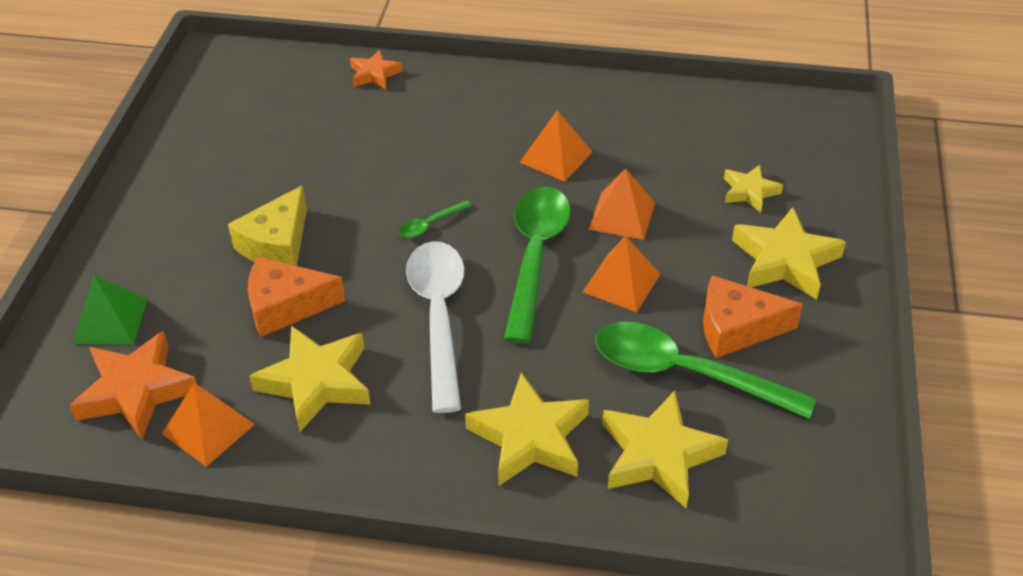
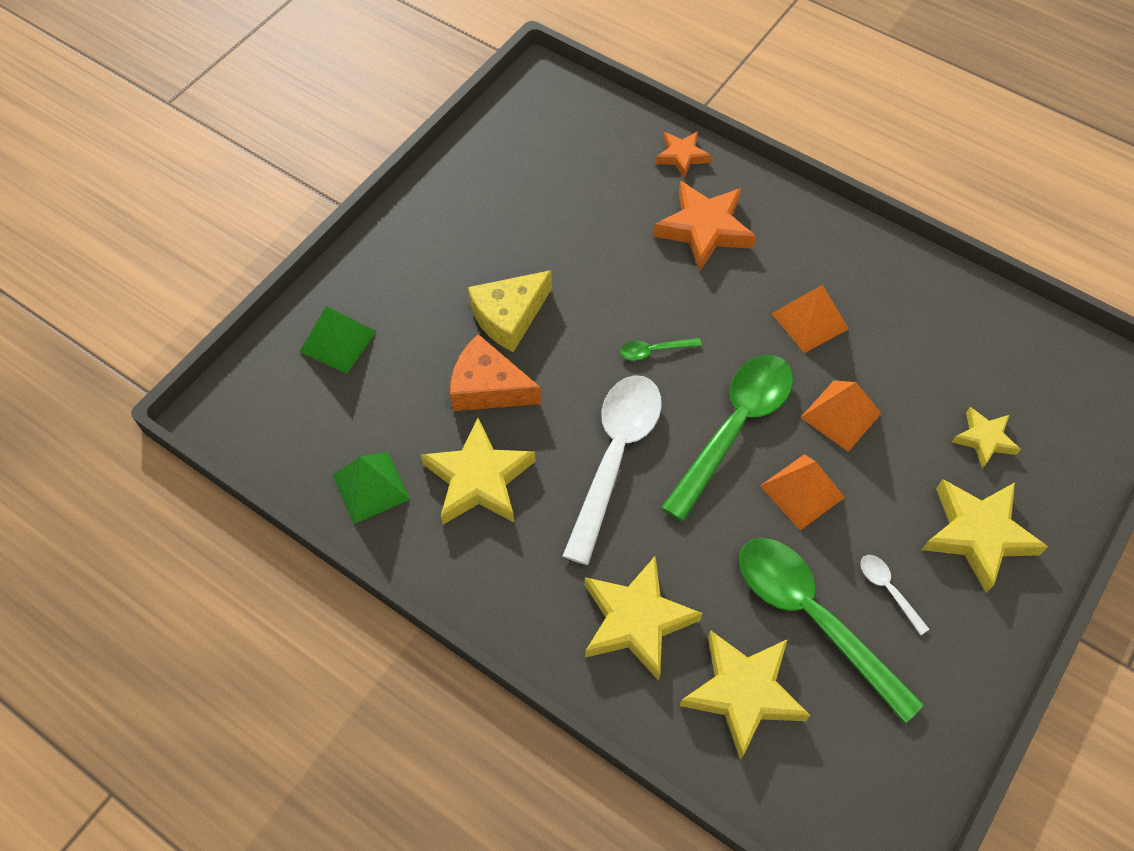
camera: 25 degrees right, 15 degrees up
(136, 391) = (329, 422): orange star -> orange star (704, 229)
(208, 429) = (370, 487): orange pyramid -> green pyramid
(736, 328) = (888, 590): orange cheese -> white spoon

